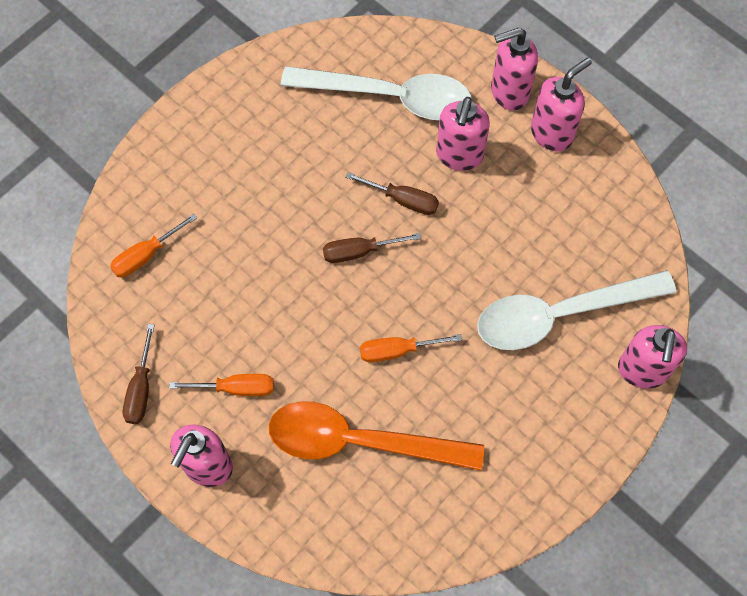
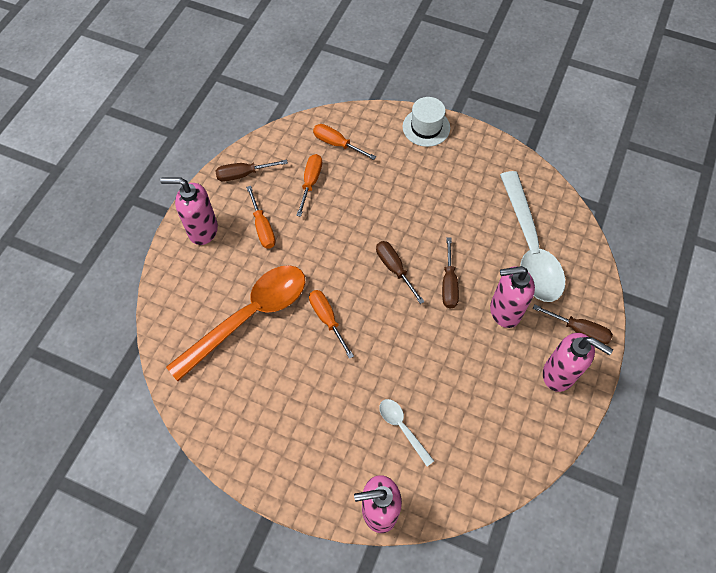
camera: 70 degrees right, 5 degrees down
(170, 140) = (426, 127): none -> white hat
(192, 307) = (310, 182): none -> orange screwdriver
(359, 441) = (250, 316): orange spoon -> orange spoon turned 60 degrees clockwise
(509, 92) = (578, 330): pink soap dispenser -> brown screwdriver
(559, 314) = (402, 427): white spoon -> white spoon, size x0.45

